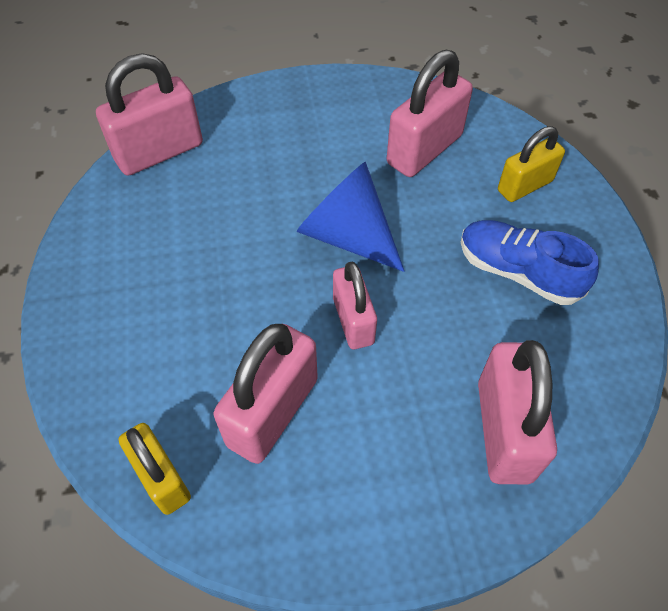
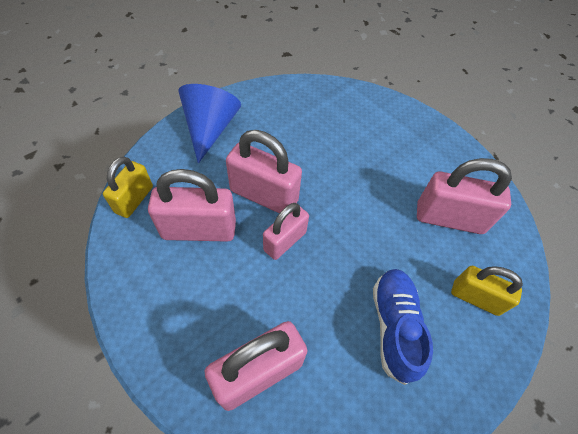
camera: 55 degrees right, 0 degrees up
(159, 152) = (330, 93): pink padlock -> pink padlock (264, 195)
(347, 235) = (345, 208): blue cone -> blue cone (210, 129)

